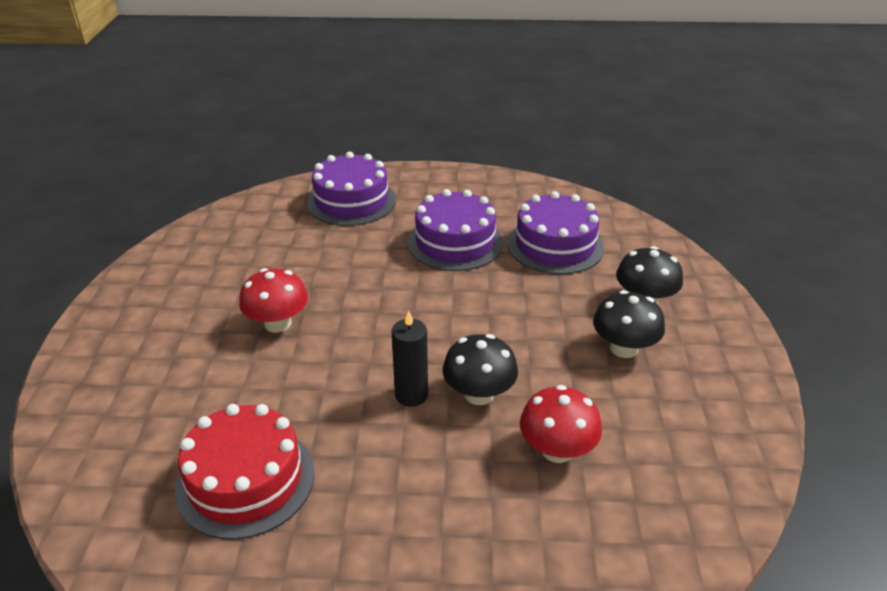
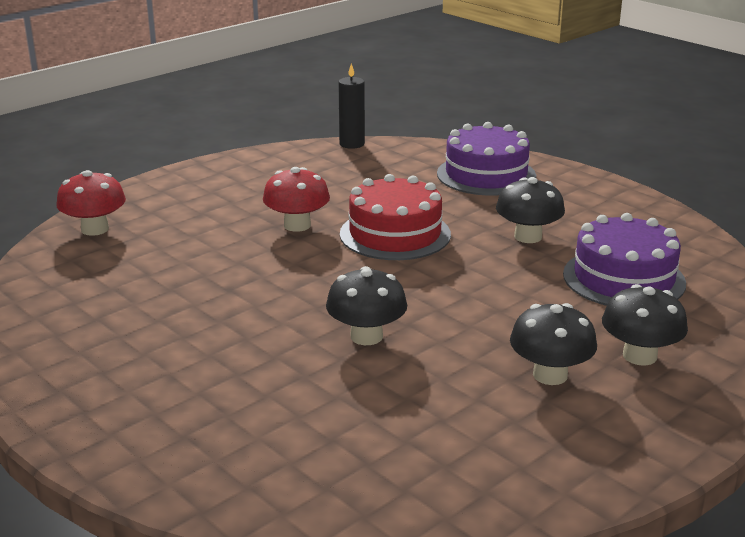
camera: 45 degrees right, 10 degrees down
(245, 480) = (137, 296): red cake -> red cake (395, 234)
(411, 395) = (316, 310): black candle -> black candle (352, 144)
(455, 242) = (528, 237): purple cake -> black mushroom
(557, 450) = (364, 400): red mushroom -> red mushroom (95, 229)

